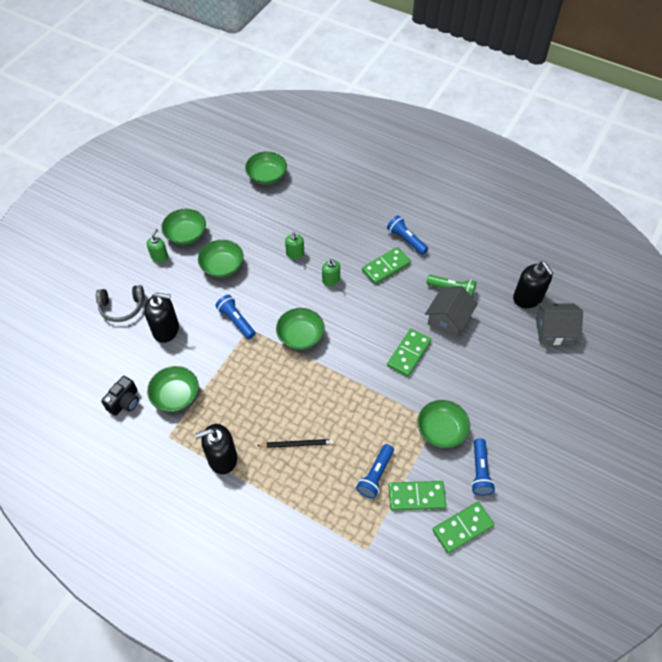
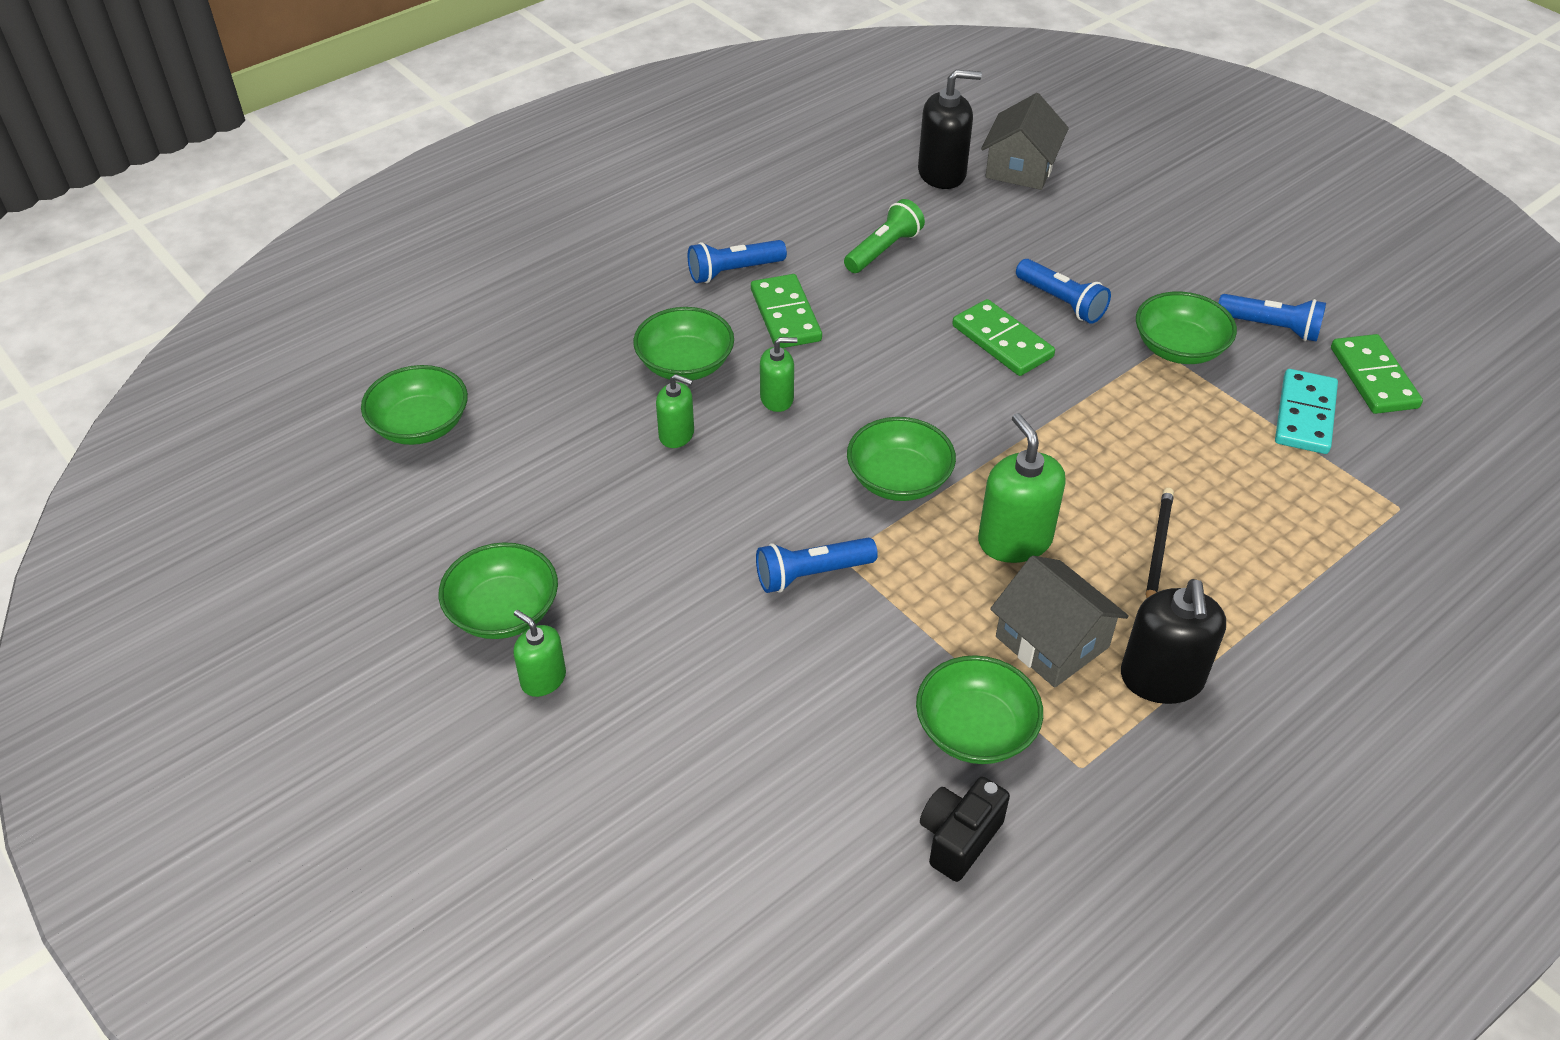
camera: 70 degrees left, 10 degrees down
(122, 307) = (665, 791): grey headphones -> none
(125, 402) = (959, 838): black camera -> black camera turned 105 degrees counterclockwise
(166, 329) = (777, 711): black soap dispenser -> none
(222, 266) = (643, 564): green bowl -> green bowl (685, 364)
(281, 387) = (1014, 540): none -> green soap dispenser
(375, 475) = (1251, 455): blue flashlight -> blue flashlight (1061, 302)
(416, 496) = (1304, 415): green domino -> turquoise domino
(448, 319) = (946, 273): grey house -> grey house (1052, 642)

